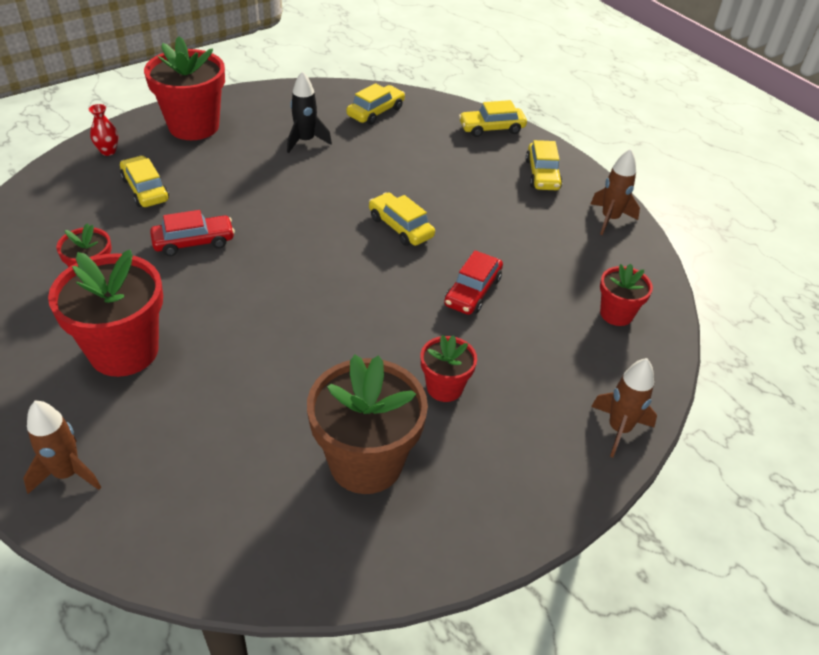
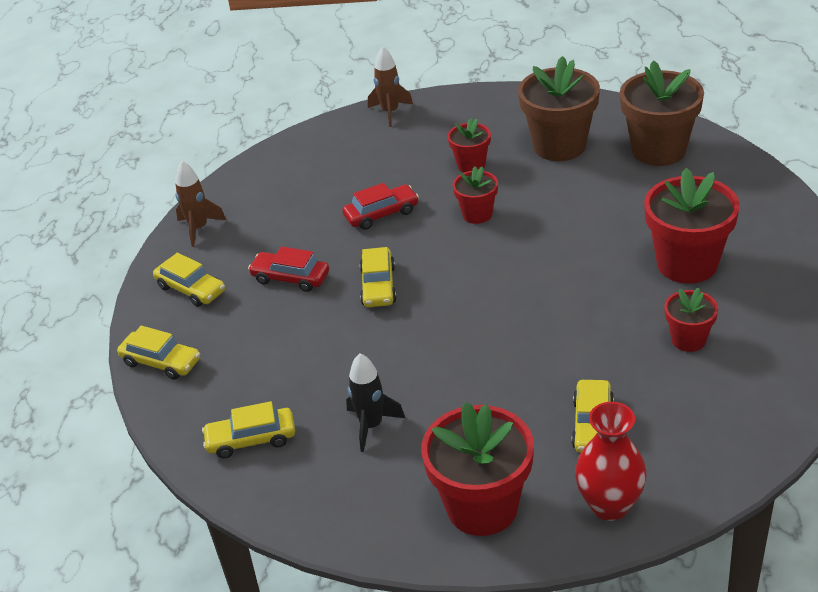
camera: 135 degrees left, 5 degrees down
(67, 473) = (756, 200): brown rocket -> none
(108, 151) = (609, 505): red vase -> red vase, size x1.89
(194, 242) = (577, 340): red car -> red car (290, 278)
(232, 511) = (658, 150): none -> brown flower pot
(542, 174) = (191, 289): yellow car -> yellow car turned 90 degrees clockwise
(616, 314) = (300, 165): red flower pot -> red flower pot (477, 214)

